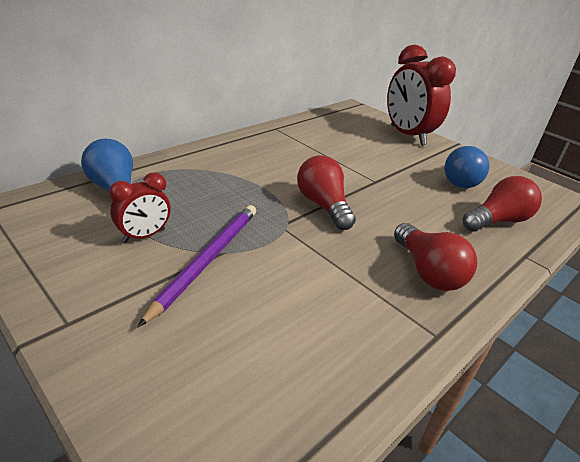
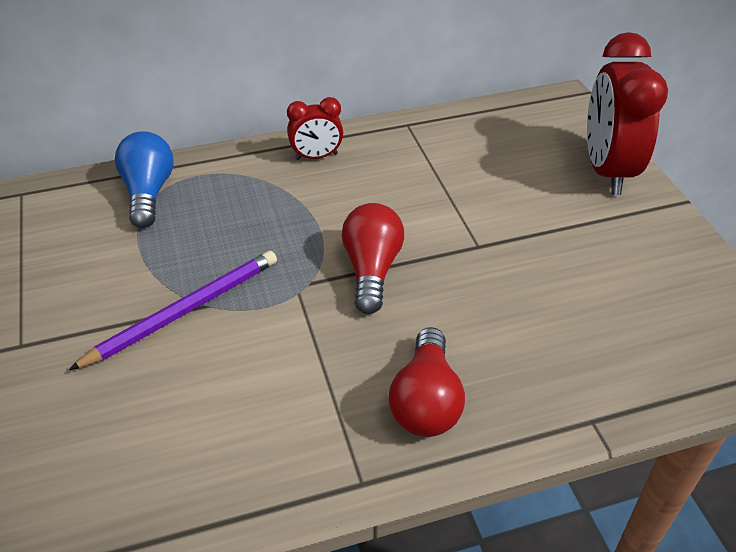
camera: 30 degrees right, 10 degrees up
(144, 236) = (141, 262): red clock -> red clock (316, 156)
(461, 180) = (619, 272): blue light bulb -> none
(497, 221) = (606, 355): red light bulb -> none

